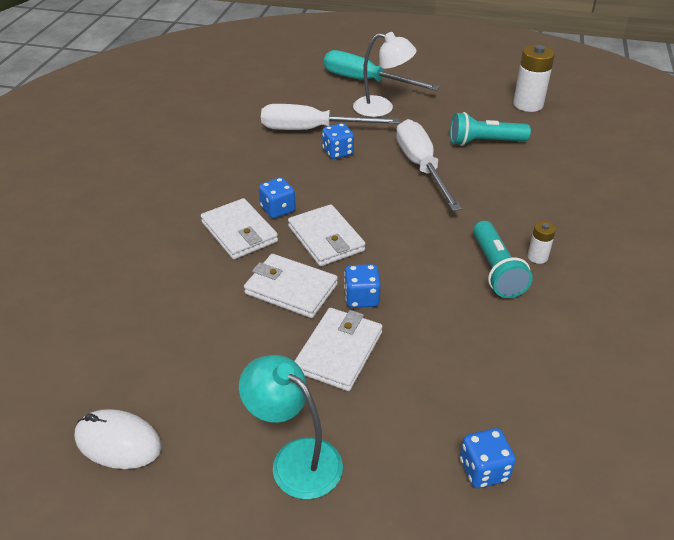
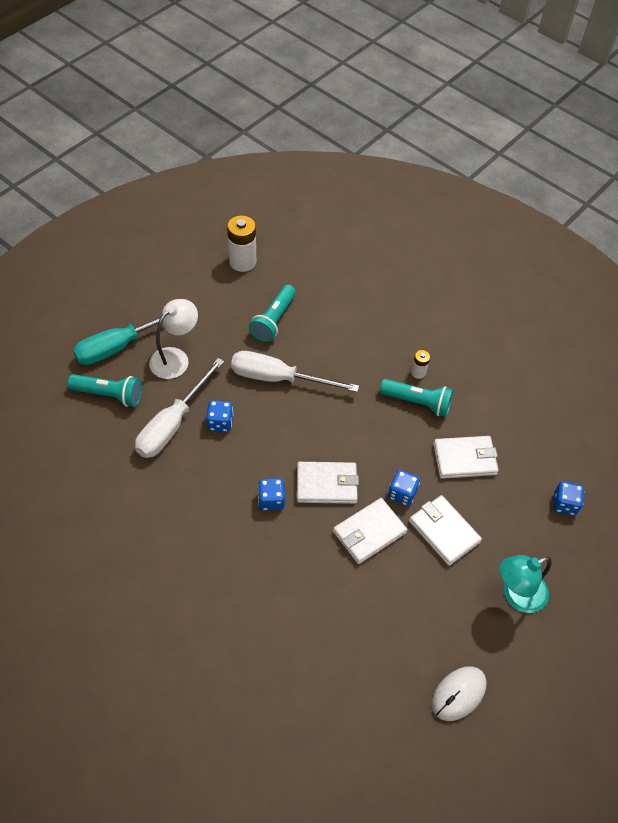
camera: 65 degrees left, 15 degrees up
(239, 232) = (284, 539): white wallet -> white wallet (465, 459)
(312, 93) = (109, 395): none -> turquoise flashlight

